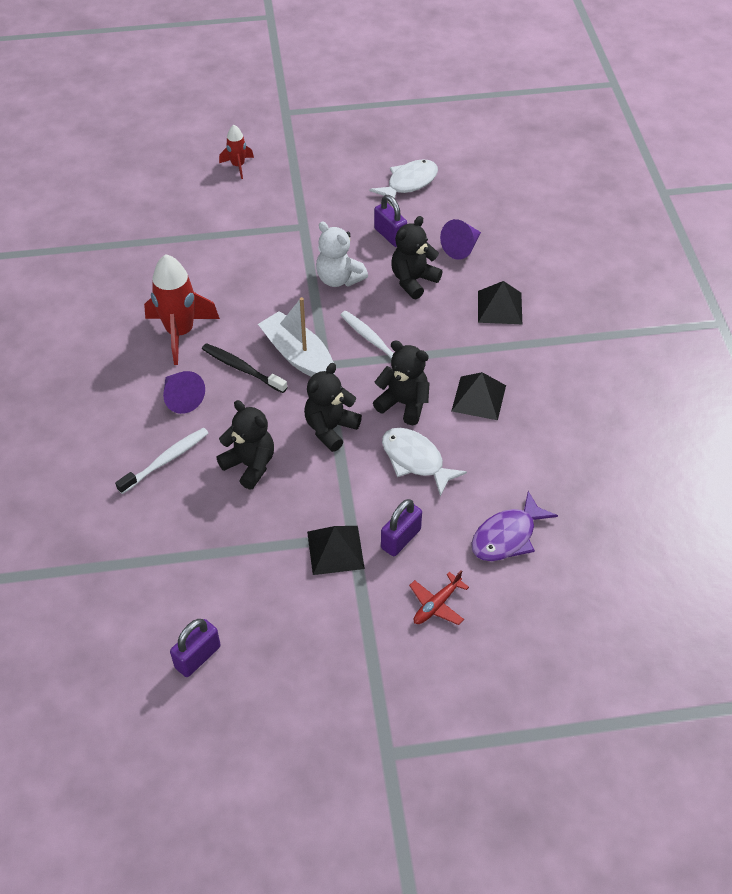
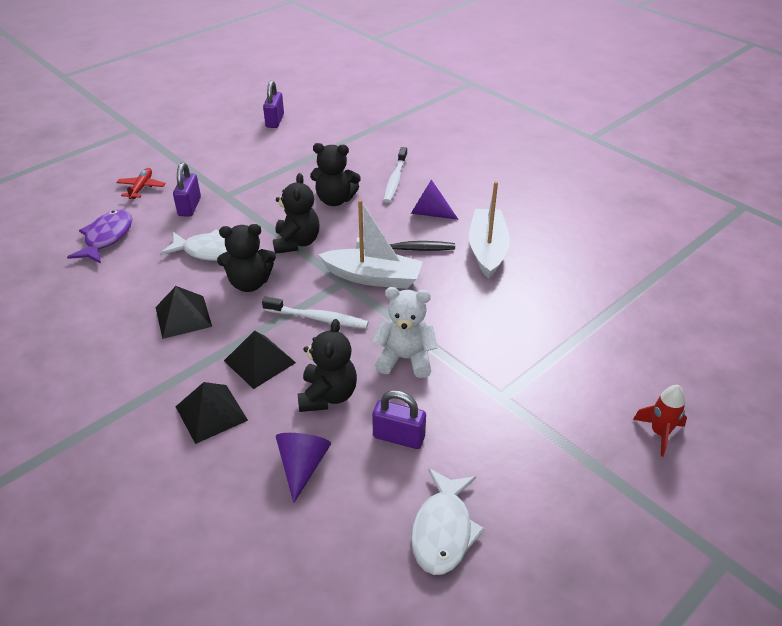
camera: 145 degrees right, 10 degrees down
(180, 333) = (487, 250): red rocket -> white boat
(335, 550) = (232, 185): black pyramid -> black pyramid (259, 361)

